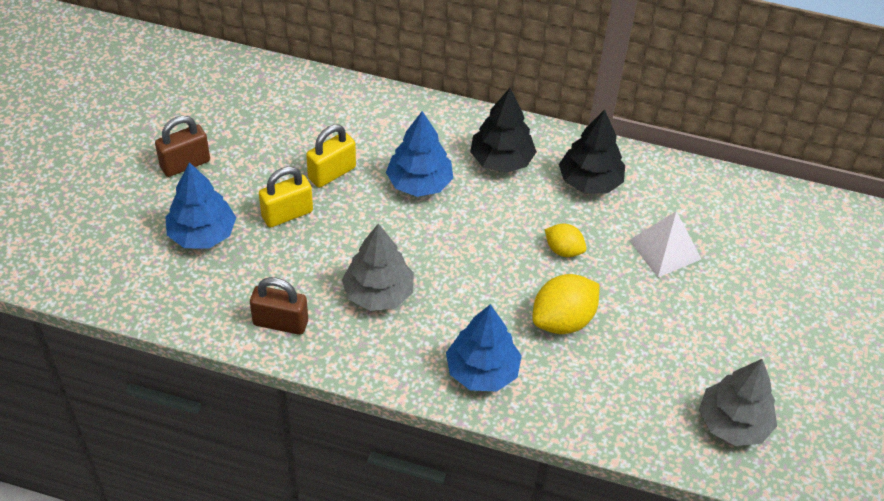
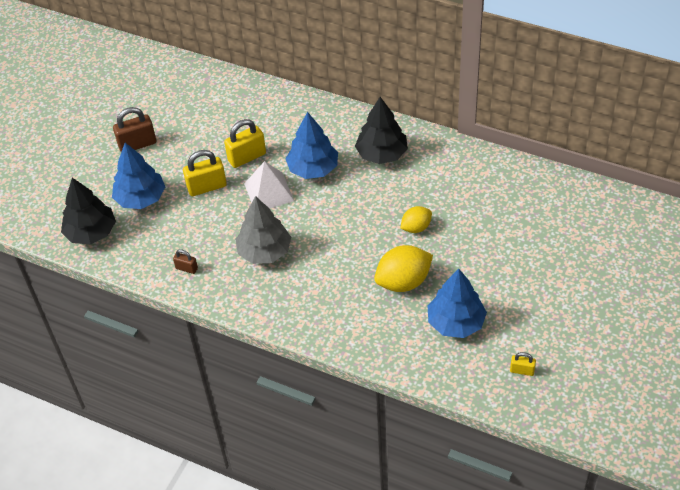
camera: 15 degrees right, 0 degrees up
(280, 323) = (186, 268): brown padlock -> brown padlock, size x0.54
(482, 371) = (332, 315): blue tree -> blue tree (456, 322)
(563, 250) = (416, 227): yellow lemon -> yellow lemon turned 75 degrees counterclockwise
(590, 181) = (449, 174): black tree -> black tree (91, 232)
(665, 249) = (498, 232): white pyramid -> white pyramid (269, 192)
(733, 423) = (522, 370): grey tree -> yellow padlock

